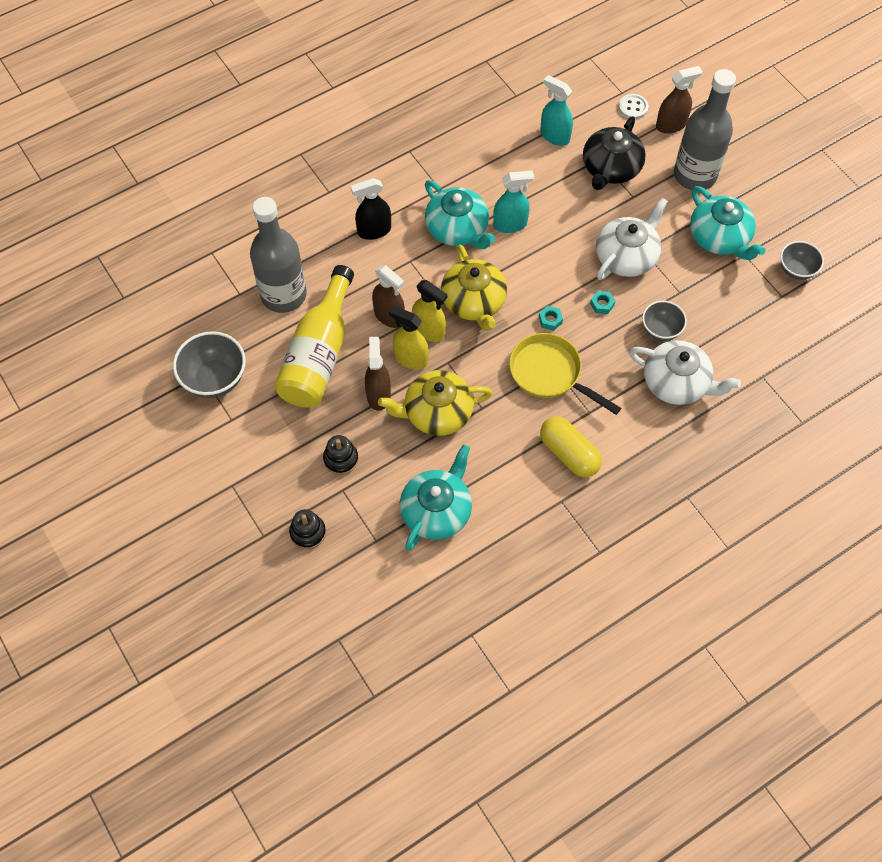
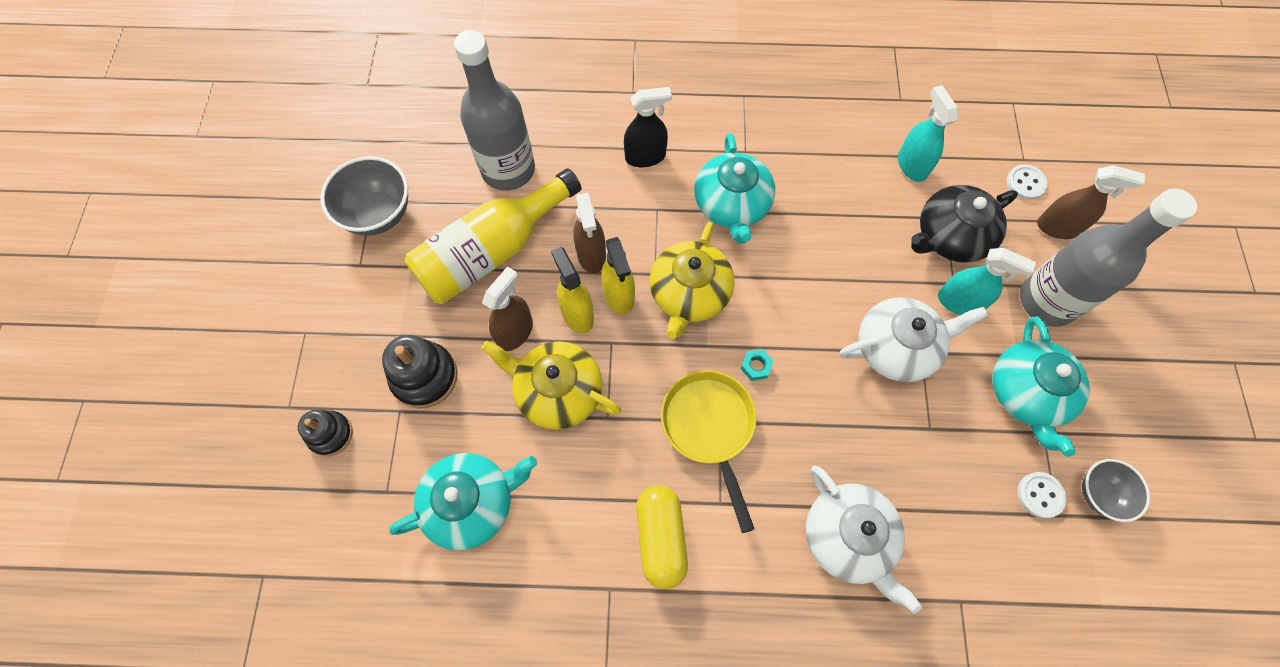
camera: 35 degrees right, 5 degrees up
(341, 459) = (424, 376): black stacking toy -> black stacking toy, size x1.54
(374, 231) = (645, 157): black spray bottle -> black spray bottle turned 150 degrees clockwise
(510, 224) = (791, 233): turquoise spray bottle -> turquoise spray bottle (959, 302)
(602, 304) = (827, 385): turquoise nut -> none
(661, 330) = (875, 460): grey bowl -> none
(765, 291) = (1040, 495): none -> white button

